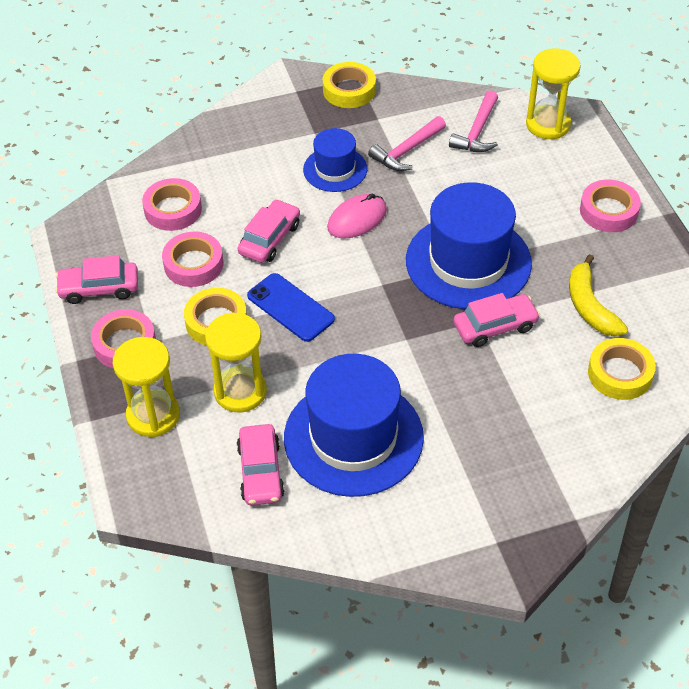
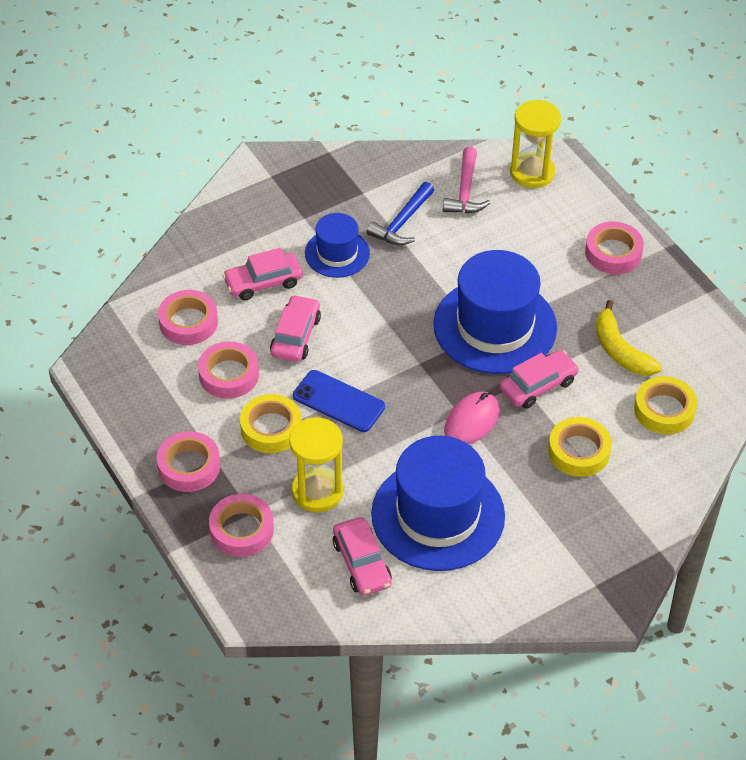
camera: 15 degrees left, 0 degrees up
(99, 288) = (143, 415): pink car -> pink car (263, 282)
(153, 415) = (241, 530): yellow hourglass -> pink tape
(349, 90) = (324, 167): yellow tape -> yellow tape (579, 451)
(357, 219) = (375, 301): pink mouse -> pink mouse (471, 421)
(407, 151) = (402, 222): pink hammer -> blue hammer

